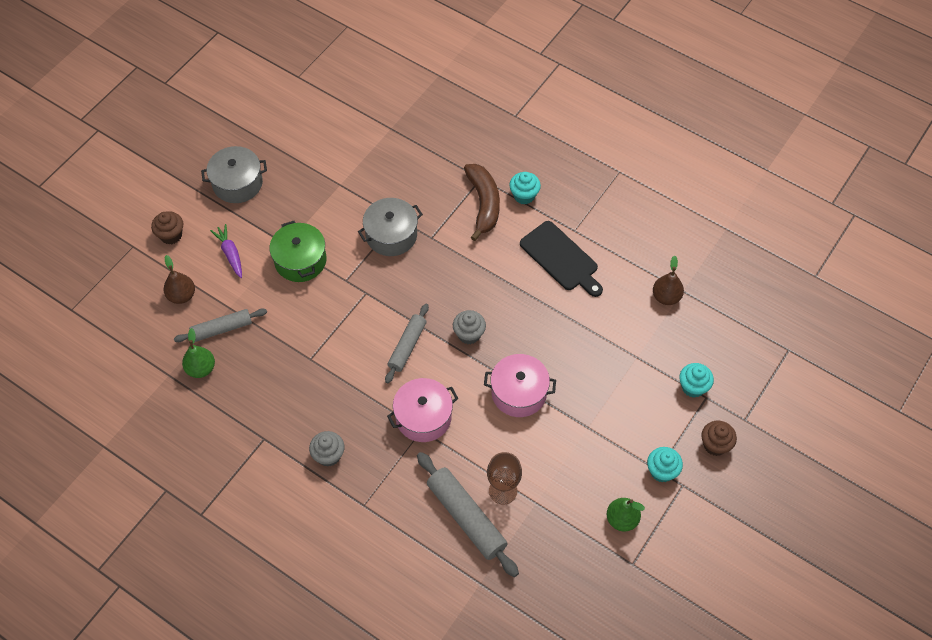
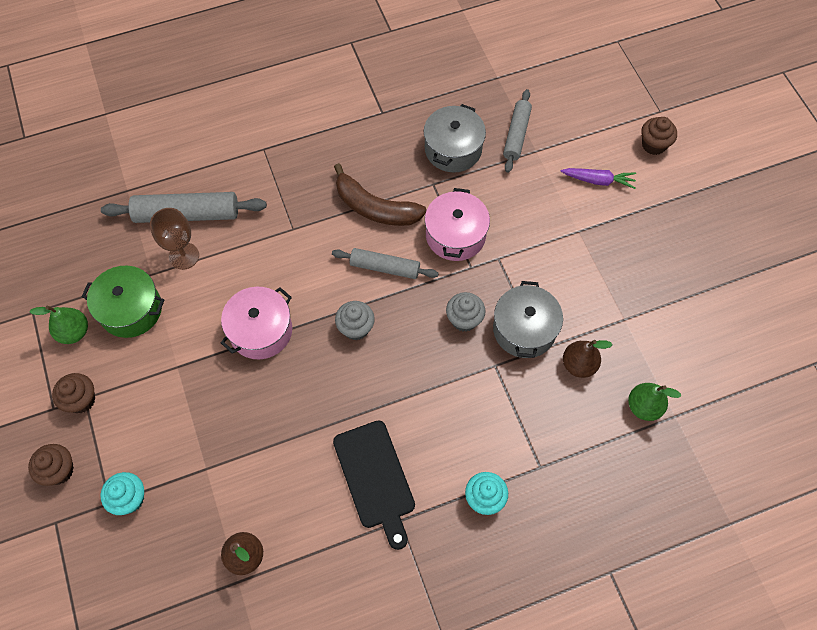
camera: 125 degrees right, 5 degrees up
(182, 295) = (576, 122): brown pear -> brown pear (579, 365)
(201, 368) = (486, 101): green pear -> green pear (644, 407)
(237, 183) = (685, 228): grey pot -> grey pot (453, 149)
(300, 260) = (549, 233): green pot -> green pot (131, 309)
(328, 455) = (328, 148): grey cupcake -> grey cupcake (464, 319)
(407, 346) = (385, 267): grey rolling pin -> grey rolling pin turned 45 degrees counterclockwise
(423, 417) = (303, 237): pink pot -> pink pot (455, 235)
(483, 204) = (502, 446): brown banana -> brown banana (375, 208)
(561, 258) = (375, 478): black cutting board -> black cutting board turned 105 degrees counterclockwise
(662, 471) = (81, 400): turquoise cupcake -> brown cupcake

